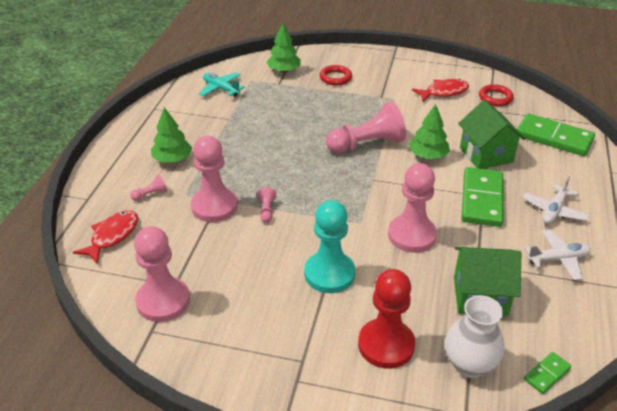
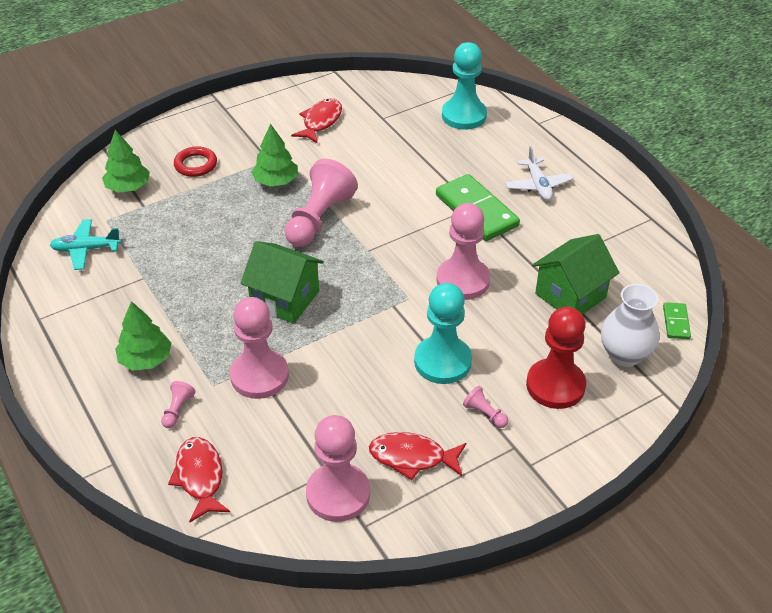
camera: 45 degrees left, 5 degrees up
(231, 315) = (412, 457): none -> red fish
(266, 210) = (314, 345): pink pawn -> pink pawn (485, 414)
(428, 155) = (385, 196): green tree -> green tree (276, 181)
(486, 155) = (431, 166): green house -> green house (285, 299)
(495, 98) = (372, 102): red ring -> none
(554, 138) = (464, 116): green domino -> turquoise pawn
(558, 259) = (586, 226): white plane -> none

